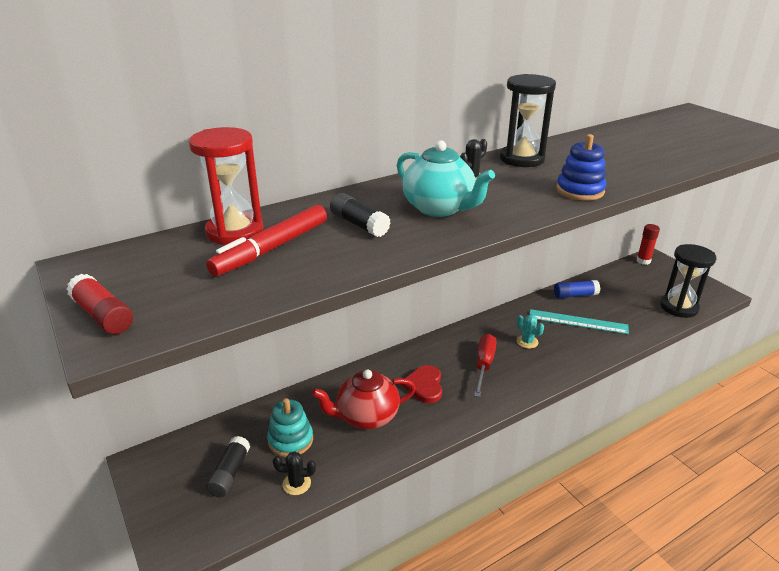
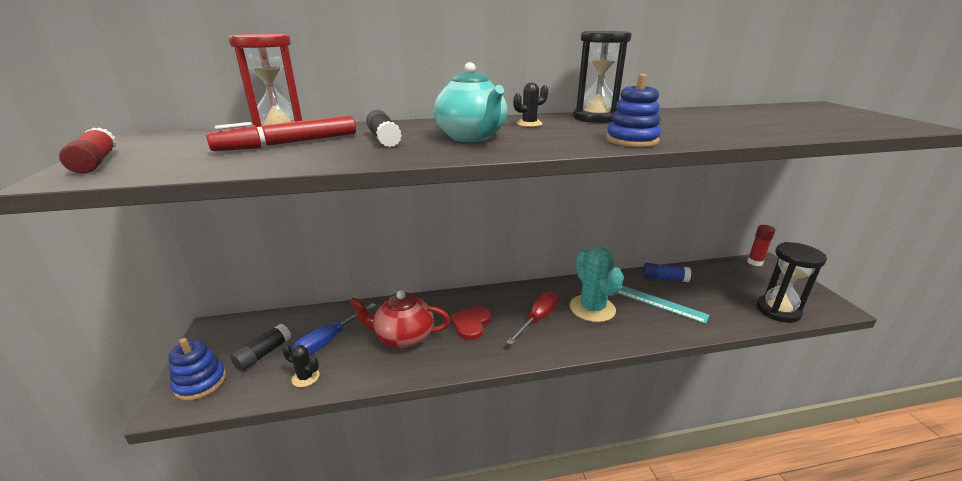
camera: 20 degrees right, 5 degrees down
(185, 522) = (200, 383): none -> blue stacking toy
(290, 440) = (329, 340): turquoise stacking toy -> blue screwdriver
(527, 342) = (592, 308): turquoise cactus -> turquoise cactus, size x2.10

